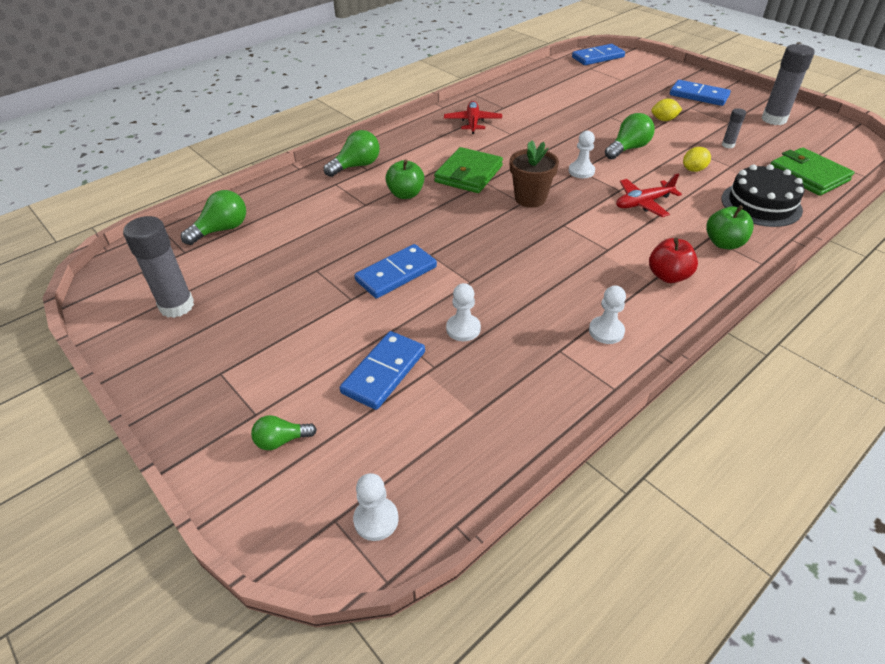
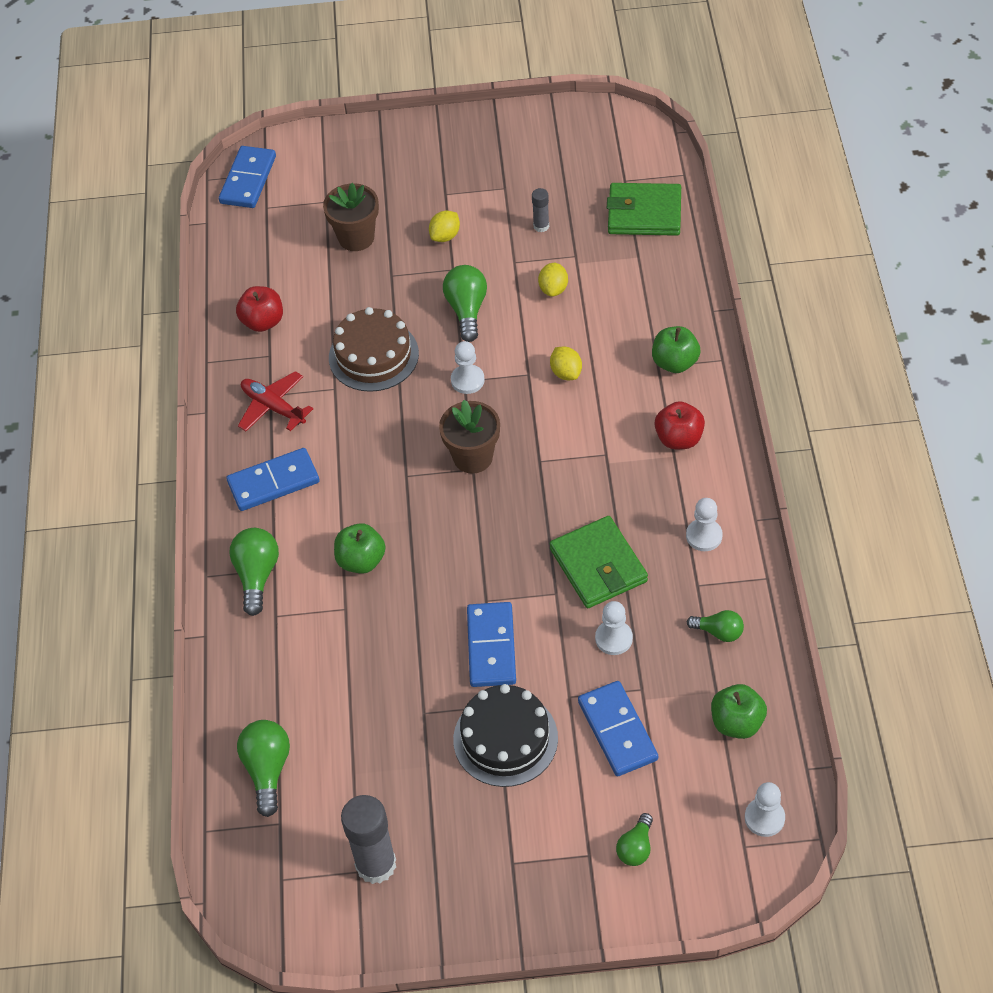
camera: 50 degrees left, 10 degrees up
(457, 444) = (737, 722): none -> green apple
(468, 174) = (377, 480): green wallet -> green wallet (598, 565)
(521, 97) = (263, 322): none -> red apple
(531, 385) = (718, 632): none -> green light bulb
(550, 135) = (373, 355): none -> brown cake
(615, 97) = (356, 237): none -> brown flower pot
(643, 203) = (566, 373): red plane -> yellow lemon
(699, 95) = (430, 166): blue domino -> blue domino (273, 482)
(761, 204) = (650, 287): black cake -> black cake (505, 739)
(774, 119) = (536, 149): grey glue stick -> none

